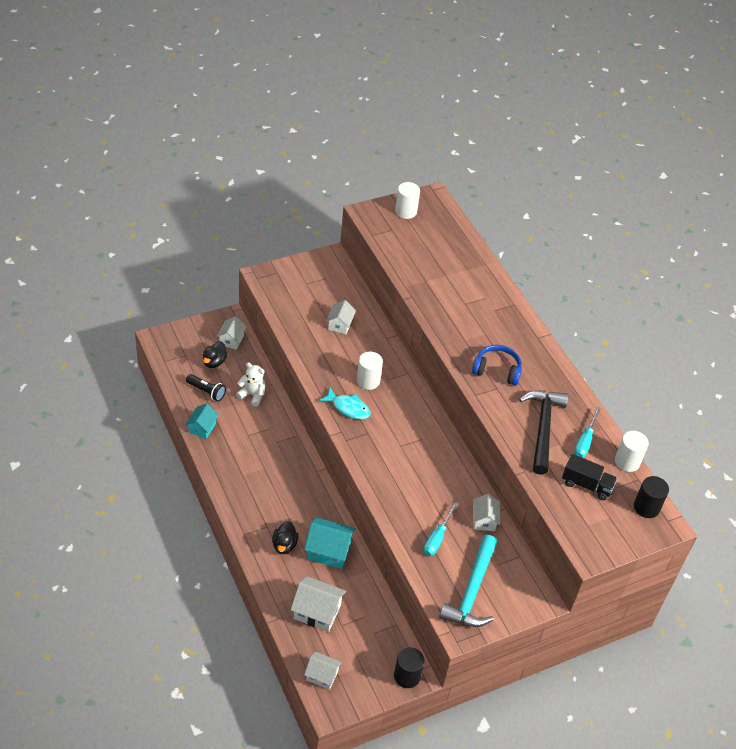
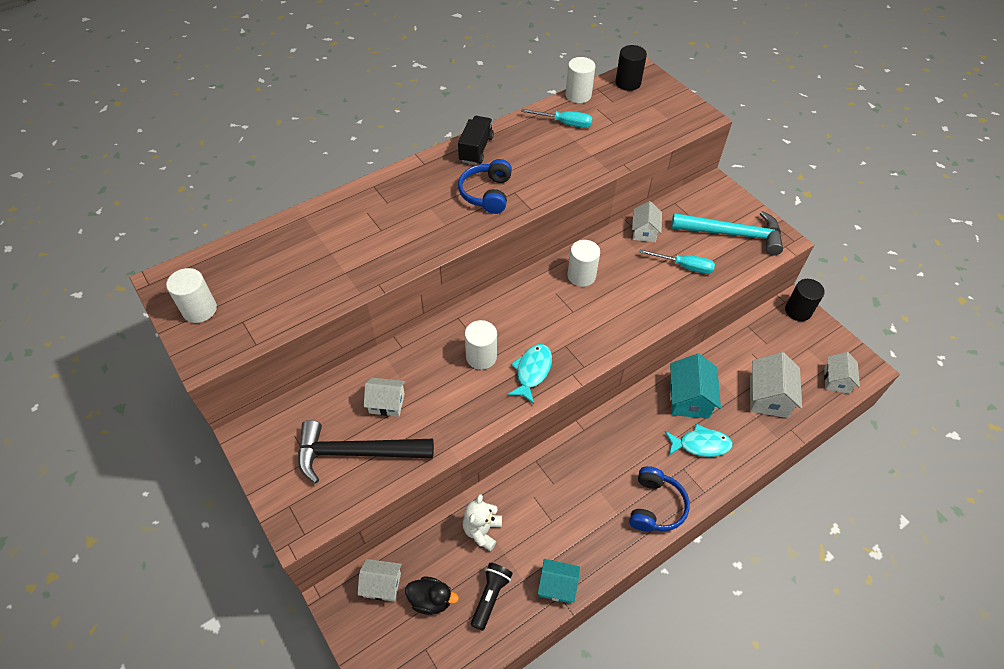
camera: 95 degrees left, 5 degrees up
(241, 499) = (655, 506): none -> blue headphones
(284, 545) = (700, 444): black duck -> turquoise fish
(438, 460) = (581, 276): none -> white cylinder
(484, 520) = (644, 231): white house -> white house turned 75 degrees counterclockwise
(542, 428) = (559, 153): black hammer -> black hammer (356, 453)
(586, 485) = (620, 120): black truck -> black truck (476, 149)

